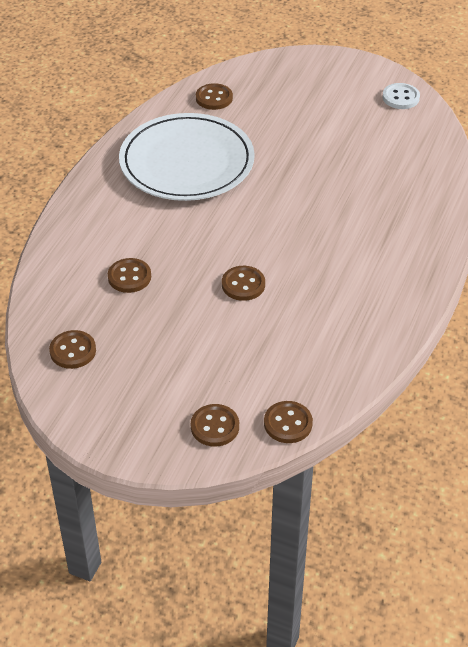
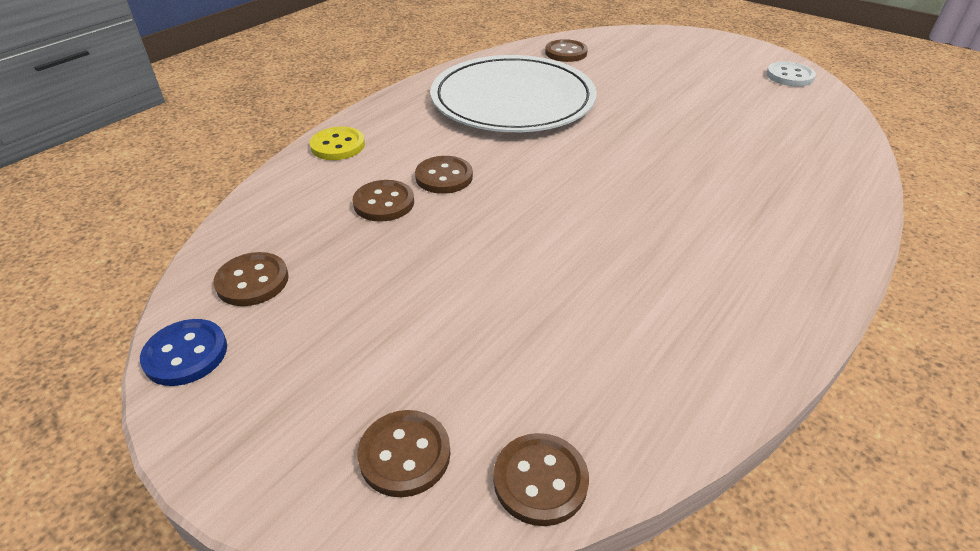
camera: 15 degrees right, 5 degrees down
(62, 402) = (186, 354): none -> blue button
(69, 233) = (338, 146): none -> yellow button
(243, 284) = (535, 238): brown button -> brown button (444, 177)

